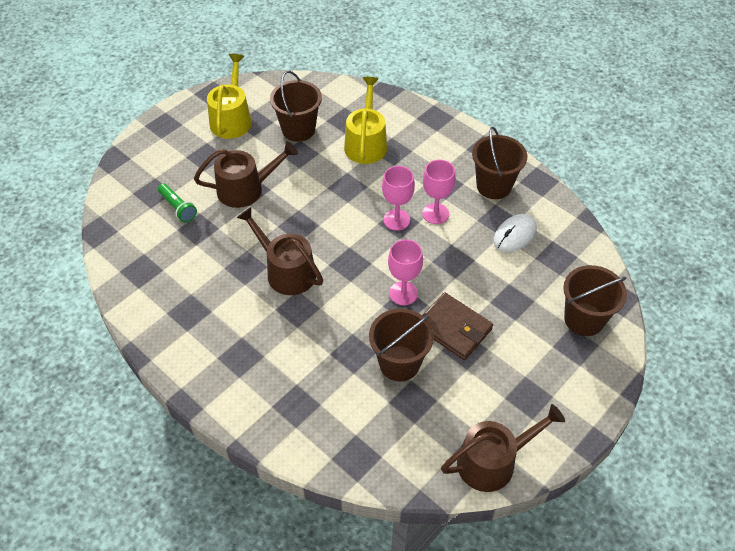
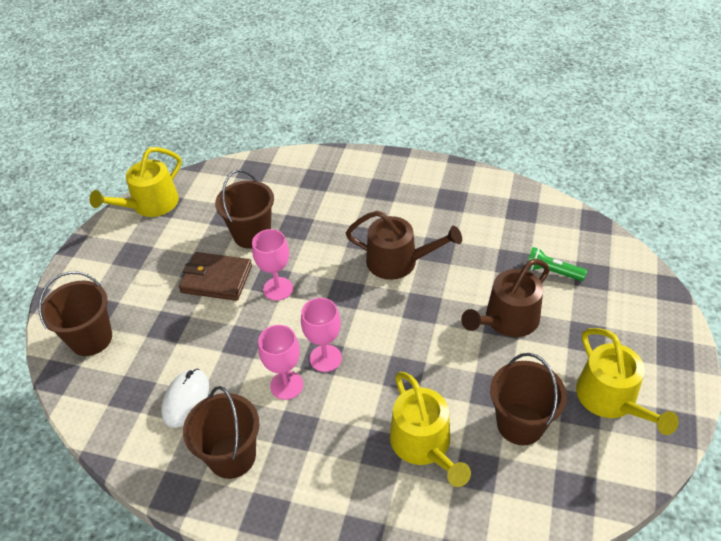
camera: 155 degrees right, 5 degrees down
(493, 461) = (150, 205): brown watering can -> yellow watering can

